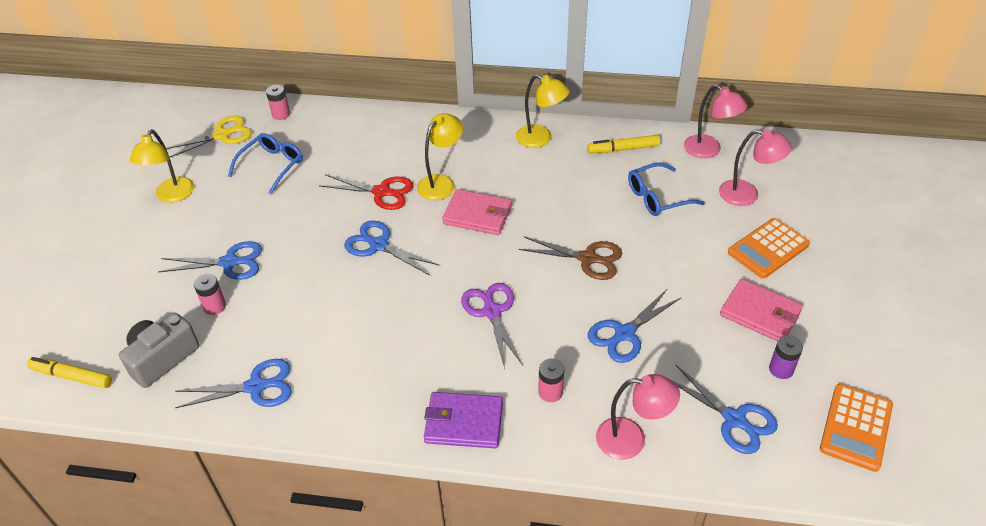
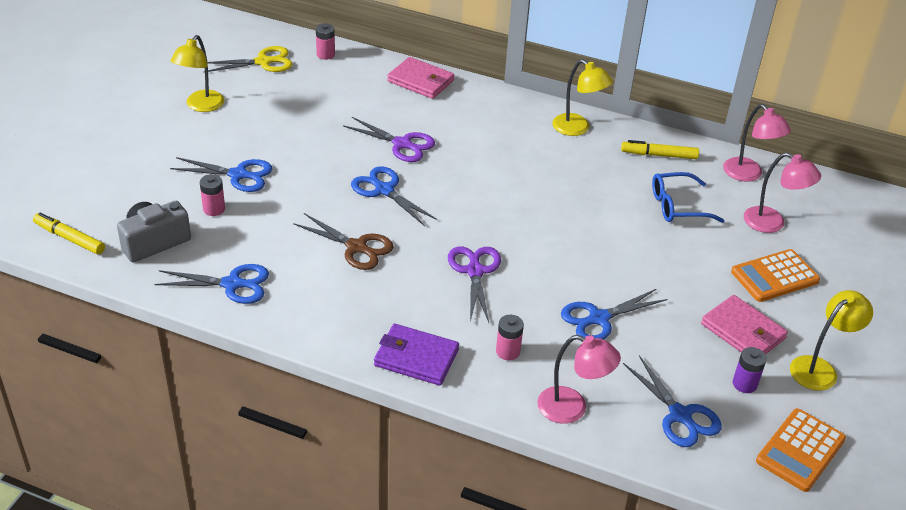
camera: 10 degrees right, 5 degrees down
(272, 166) = (303, 99): blue glasses -> none
(382, 192) = (402, 144): red scissors -> purple scissors
(441, 183) = (463, 148): yellow lamp -> yellow lamp (820, 368)
(477, 215) = (490, 184): pink wallet -> pink wallet (421, 81)
(588, 259) = (587, 246): brown scissors -> brown scissors (357, 247)

